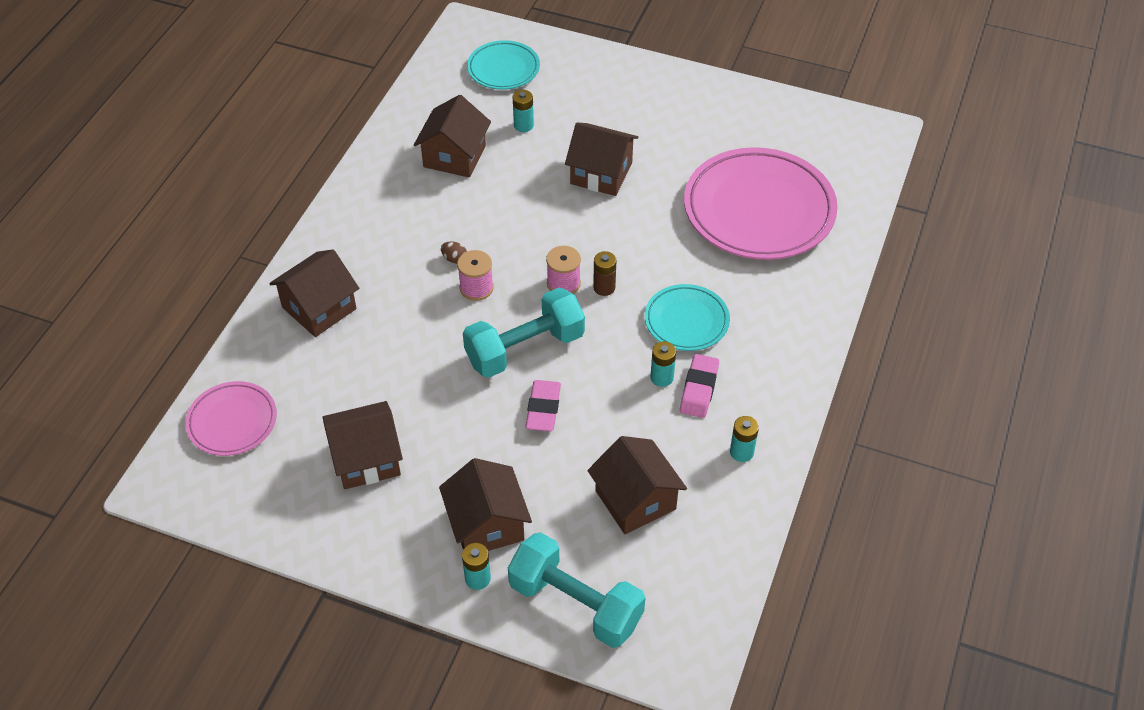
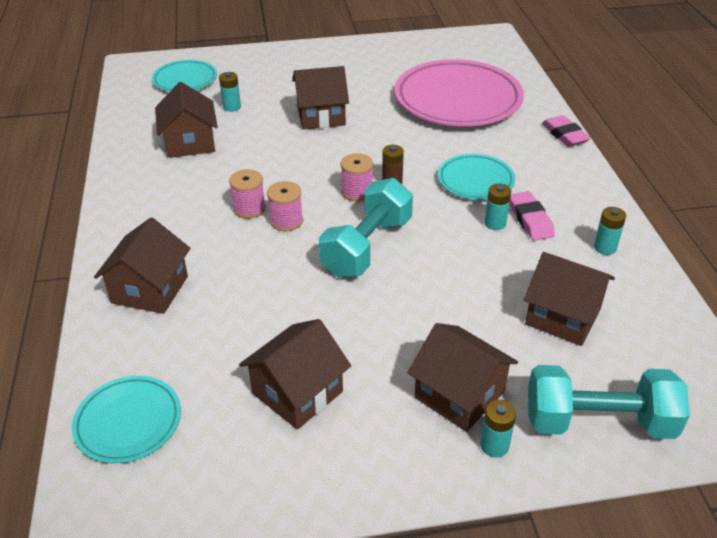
camera: 30 degrees left, 10 degrees down
(232, 422) = (128, 422): pink plate -> turquoise plate
(454, 259) = (249, 208): brown egg -> pink spool
(543, 409) = (423, 283): pink eraser -> pink eraser (564, 135)

